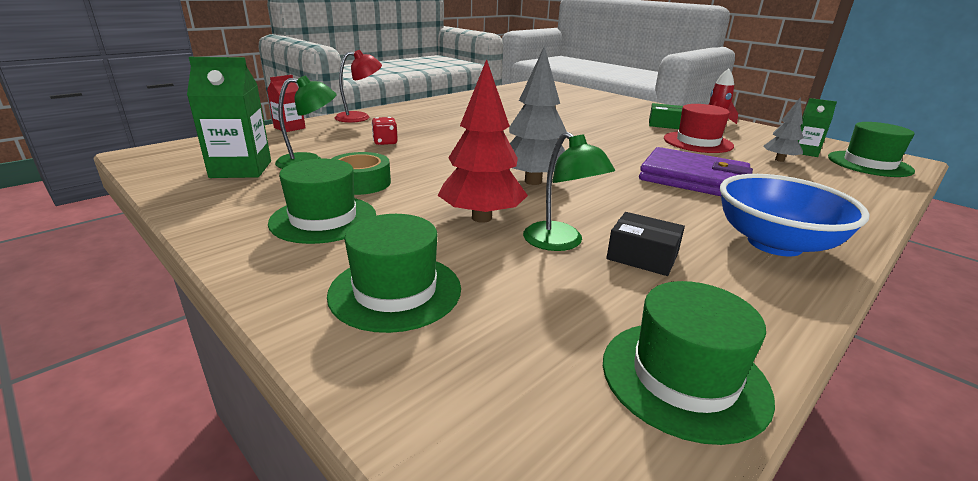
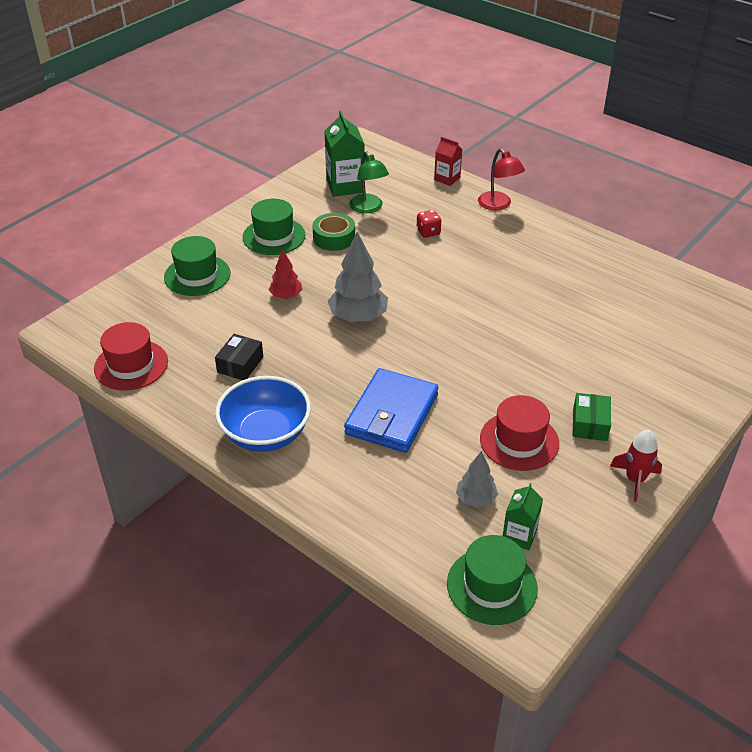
camera: 85 degrees right, 15 degrees up
(481, 217) = (286, 296): red tree -> red tree, size x0.57
(560, 243) = (254, 330): green lamp -> none
(684, 377) = (131, 365): green hat -> red hat
(693, 179) = (391, 414): purple wallet -> blue wallet

